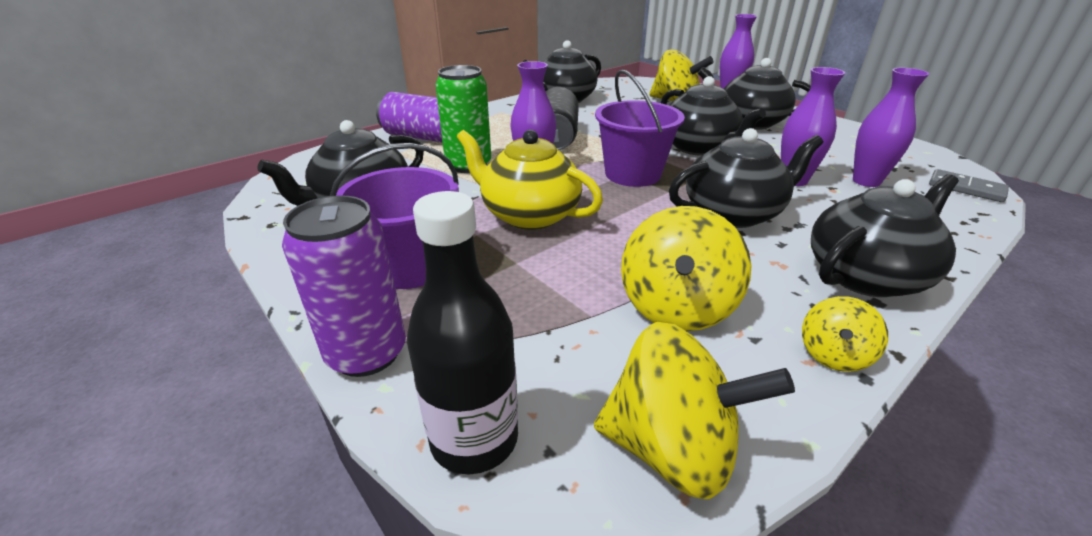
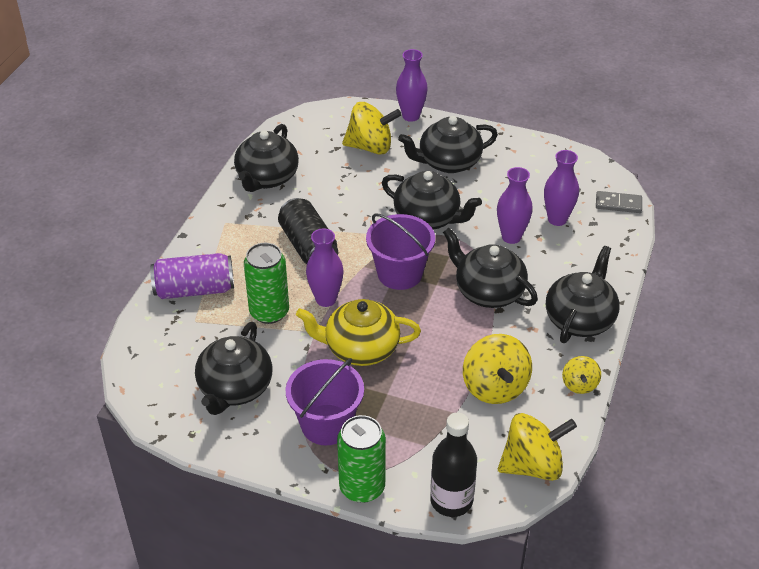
camera: 30 degrees left, 10 degrees up
(367, 353) = (362, 487): purple can -> green can
(733, 213) = (488, 292): black teapot -> black teapot turned 90 degrees counterclockwise

